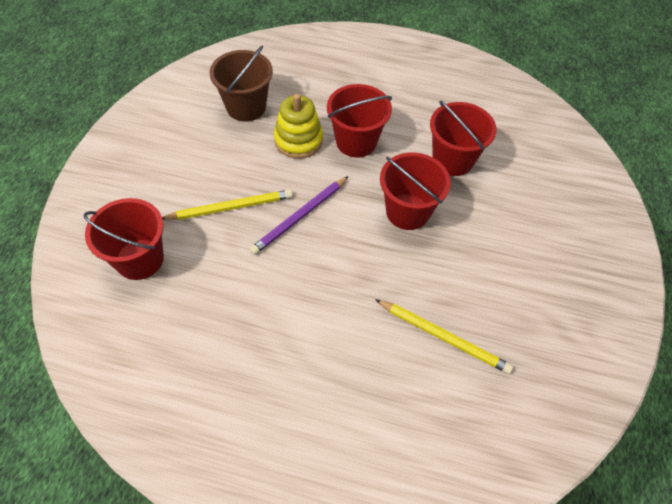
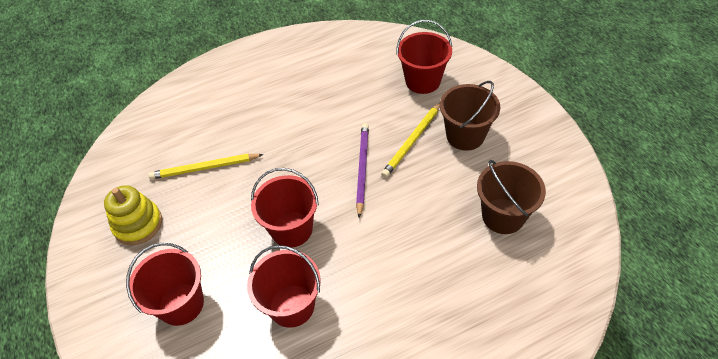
camera: 145 degrees right, 5 degrees down
(185, 177) = (465, 136): none -> brown bucket
(298, 140) = (429, 221): yellow stacking toy -> yellow stacking toy (138, 224)
(356, 142) = (386, 257): red bucket -> red bucket (181, 304)

